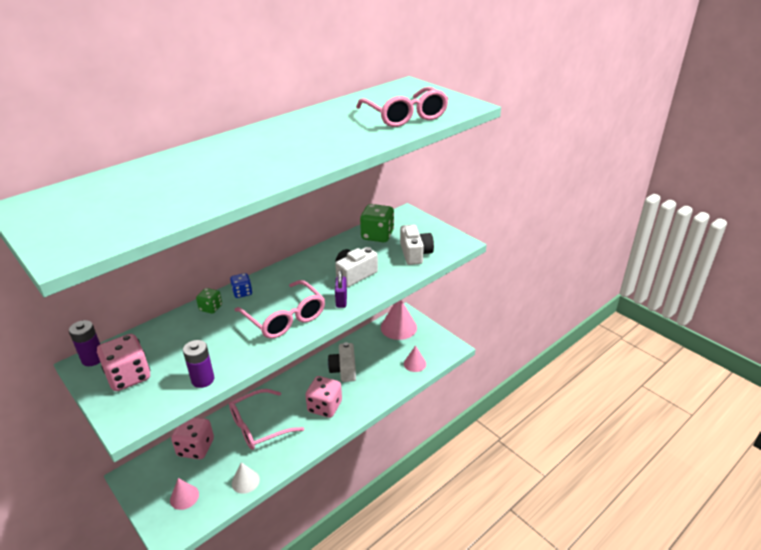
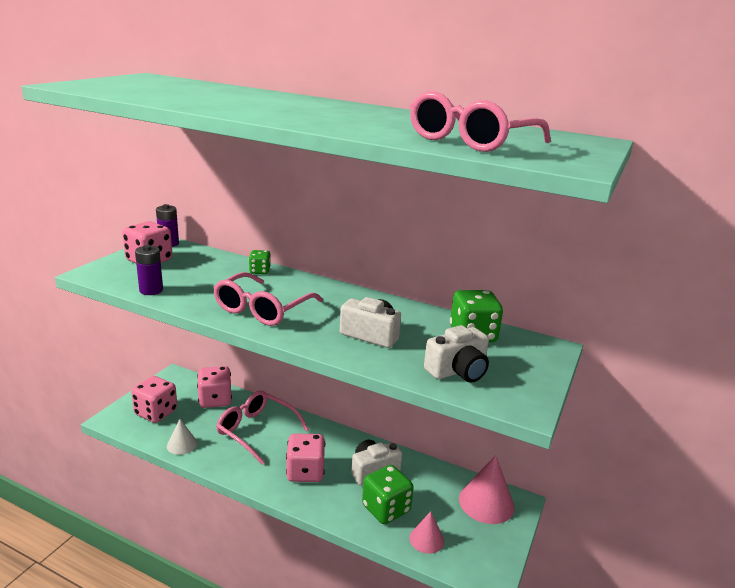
camera: 65 degrees right, 10 degrees down
(184, 497) = (156, 412): pink cone -> pink dice
(242, 293) = (293, 280): blue dice -> none
(341, 301) = (313, 335): purple padlock -> none
(381, 374) = (386, 509): none -> green dice

